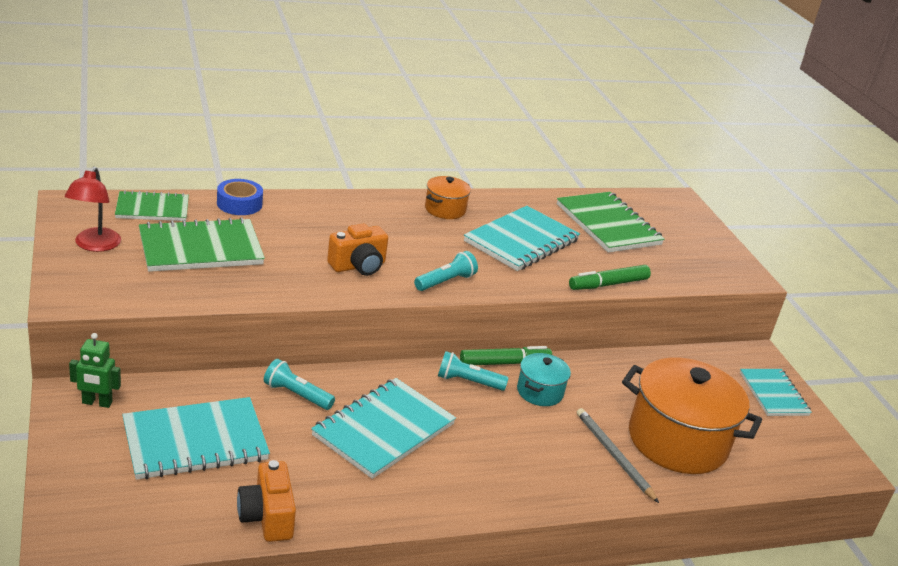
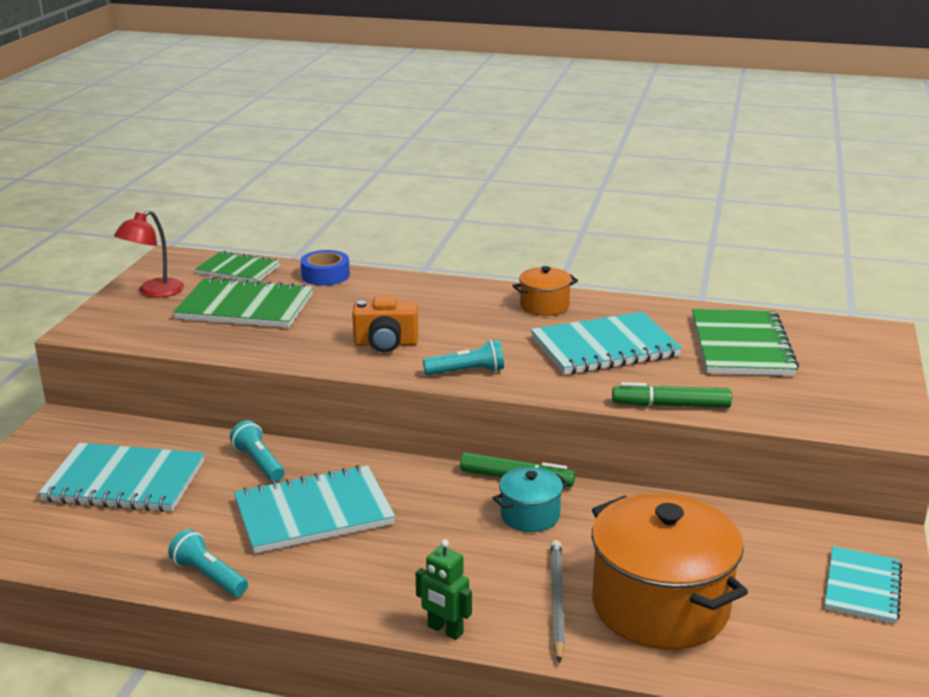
camera: 35 degrees right, 5 degrees down
(97, 403) = (75, 432): green robot -> green robot (445, 630)
(267, 517) = (121, 561): orange camera -> none
(468, 382) = (454, 488): turquoise flashlight -> turquoise flashlight (209, 576)

